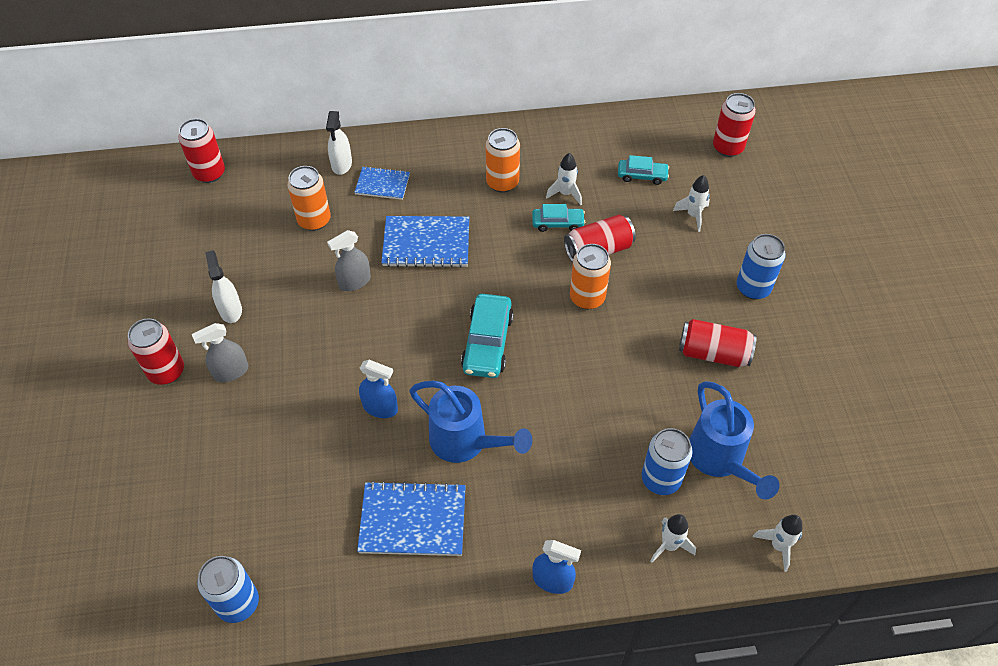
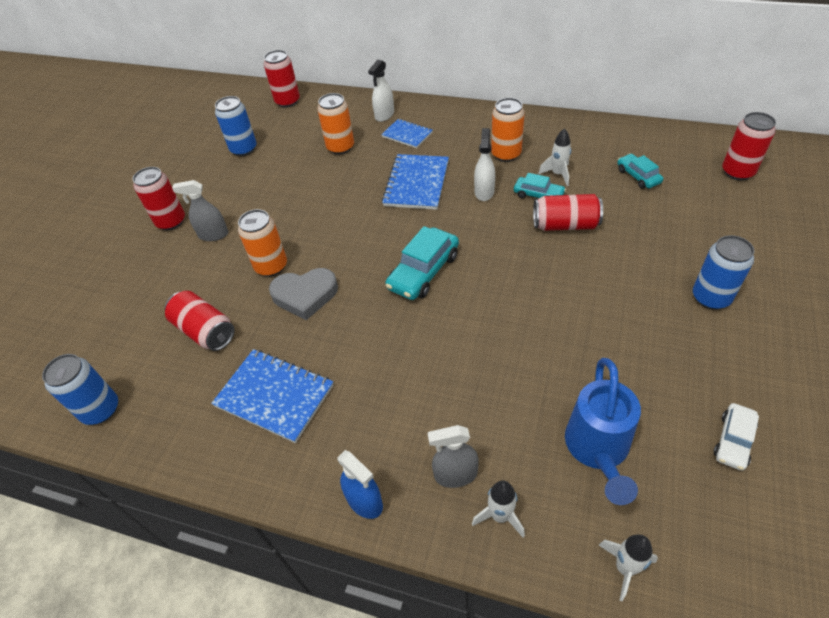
camera: 30 degrees right, 5 degrees down
(230, 310) = (242, 192): white spray bottle -> white spray bottle (484, 192)
(355, 282) = (344, 197): grey spray bottle -> grey spray bottle (455, 475)
(380, 407) = (305, 295): blue spray bottle -> grey heart
(426, 243) = (416, 183): blue notebook -> blue notebook turned 75 degrees clockwise
(465, 442) = (357, 346): blue watering can -> none
(587, 298) = (534, 260): orange can -> orange can (271, 266)
(642, 175) = (638, 176): turquoise car -> turquoise car turned 150 degrees counterclockwise
(661, 479) = (524, 445): blue can -> blue can (243, 149)
(693, 215) = (674, 219): white rocket -> none
(713, 353) = (639, 345): red can -> red can (205, 331)
(816, 413) = (733, 440): none -> white car

